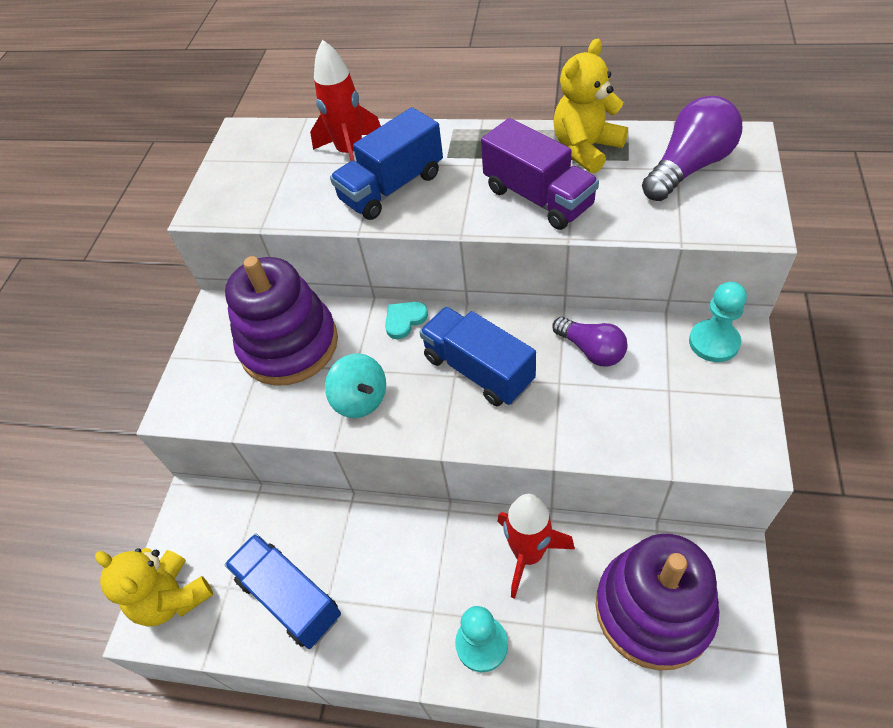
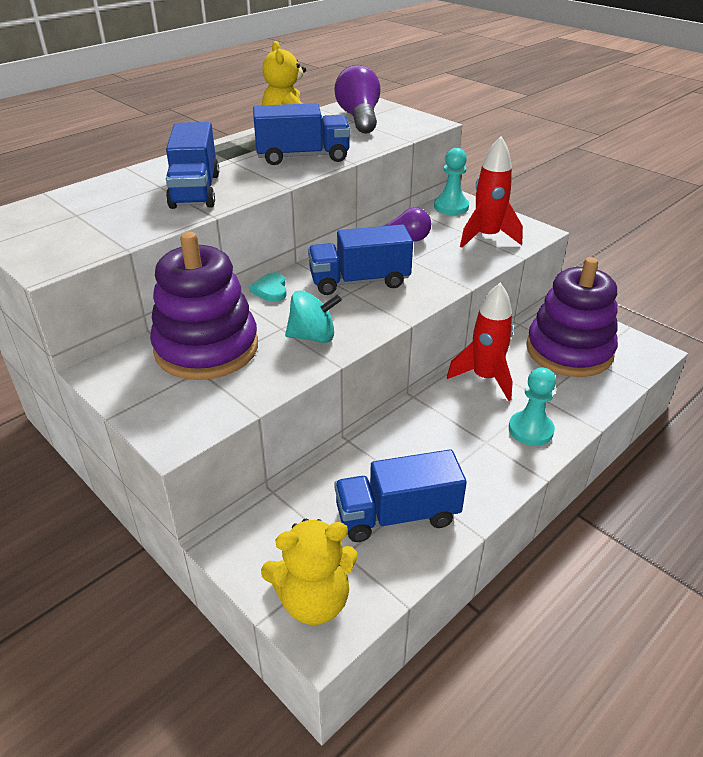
camera: 60 degrees left, 15 degrees down
(351, 153) = (125, 191): red rocket -> red rocket (487, 237)
(538, 197) = (303, 157): purple truck -> blue truck

